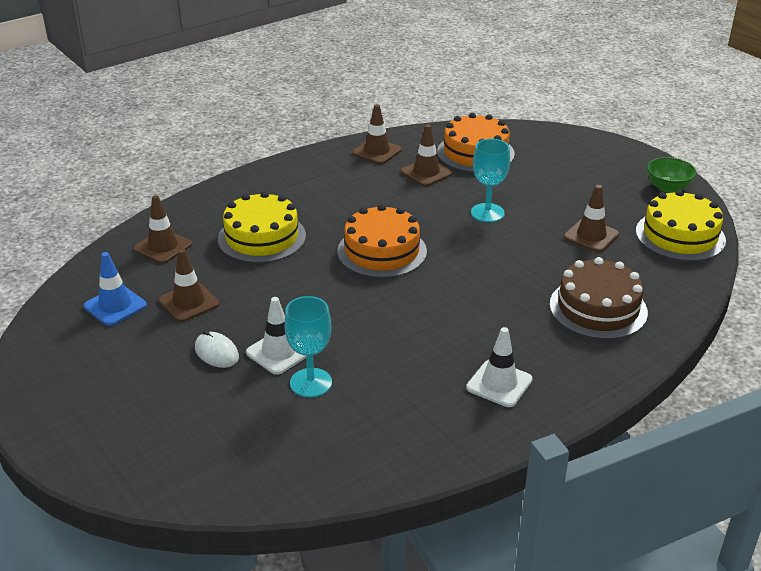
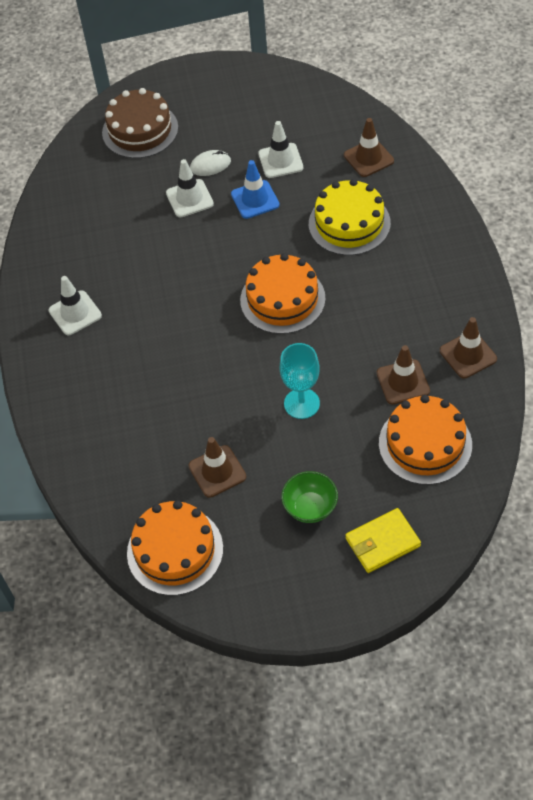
camera: 120 degrees right, 20 degrees up
(115, 306) = (300, 120): blue traffic cone -> blue traffic cone (255, 199)
(189, 302) = (280, 161): brown traffic cone -> white traffic cone
(311, 383) = (146, 208): turquoise goblet -> none
(573, 152) = (382, 542): none -> yellow wallet
(598, 308) = (115, 420): brown cake -> brown cake (140, 130)
(668, 188) = (263, 595): green bowl -> green bowl (310, 507)
(680, 235) = (175, 550): yellow cake -> orange cake

